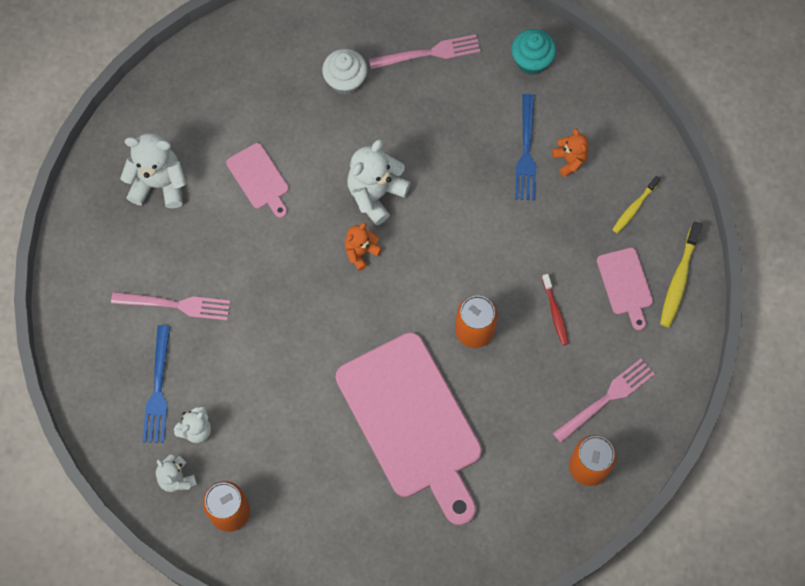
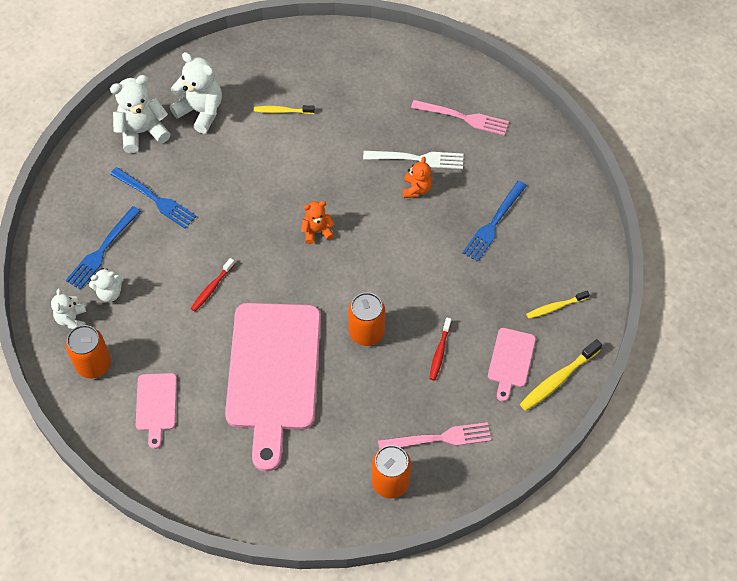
camera: 30 degrees right, 10 degrees down
(176, 305) = (156, 199): pink fork -> blue fork
(243, 140) = (282, 111): none -> yellow toothbrush
(259, 179) = (275, 143): pink cutting board -> pink cutting board (156, 405)
(295, 368) = (212, 288): none -> red toothbrush
(345, 81) = (386, 107): white cupcake -> none
(376, 194) = (356, 196): white teddy bear -> white teddy bear (142, 132)
(412, 121) = (418, 159): none -> white fork
(531, 61) = (541, 161): turquoise cupcake -> none
(569, 160) = (525, 246): orange teddy bear -> orange teddy bear (416, 189)

